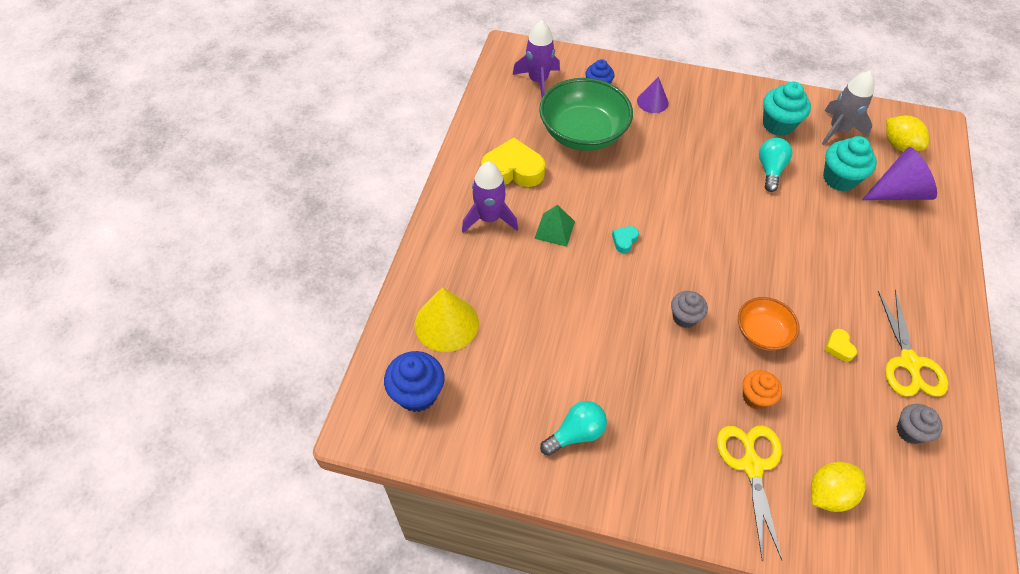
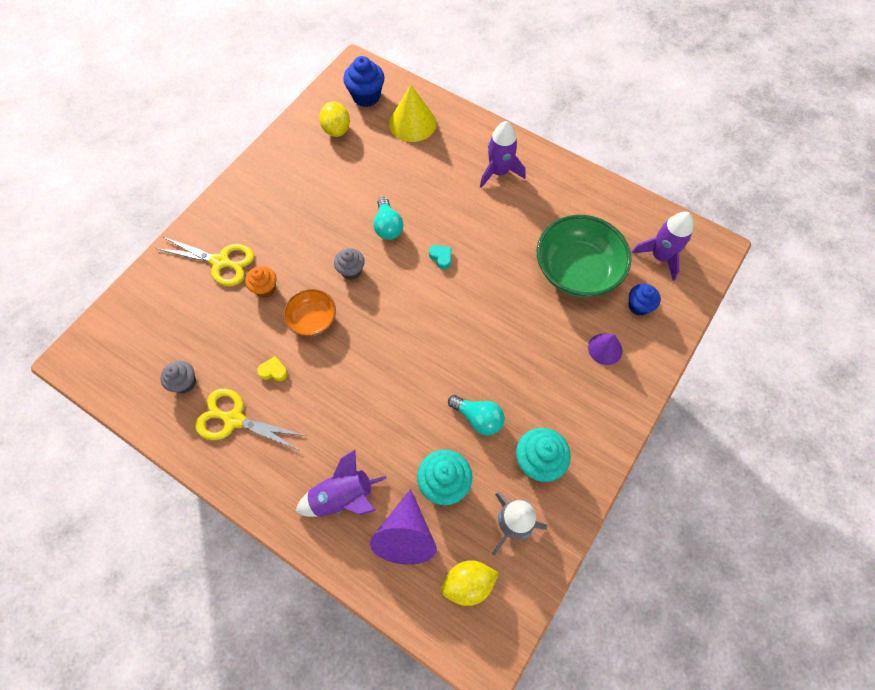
camera: 110 degrees right, 10 degrees up
(513, 170) = (546, 202): yellow heart -> none
(554, 230) = (471, 212): green pyramid -> none
(576, 433) = (296, 170): turquoise light bulb -> turquoise light bulb (388, 226)
(829, 493) = (177, 300): yellow lemon -> yellow lemon (336, 130)
(904, 245) = (343, 497): none -> purple rocket

